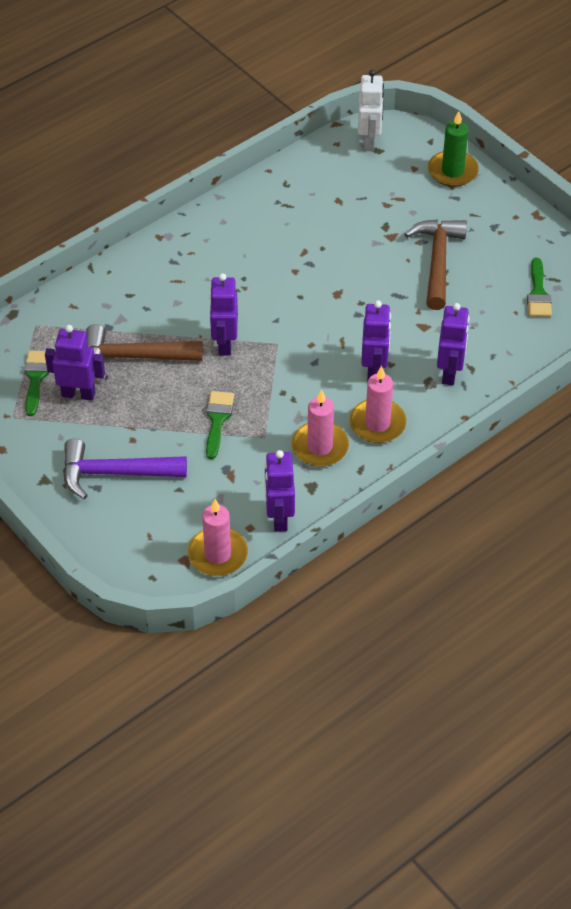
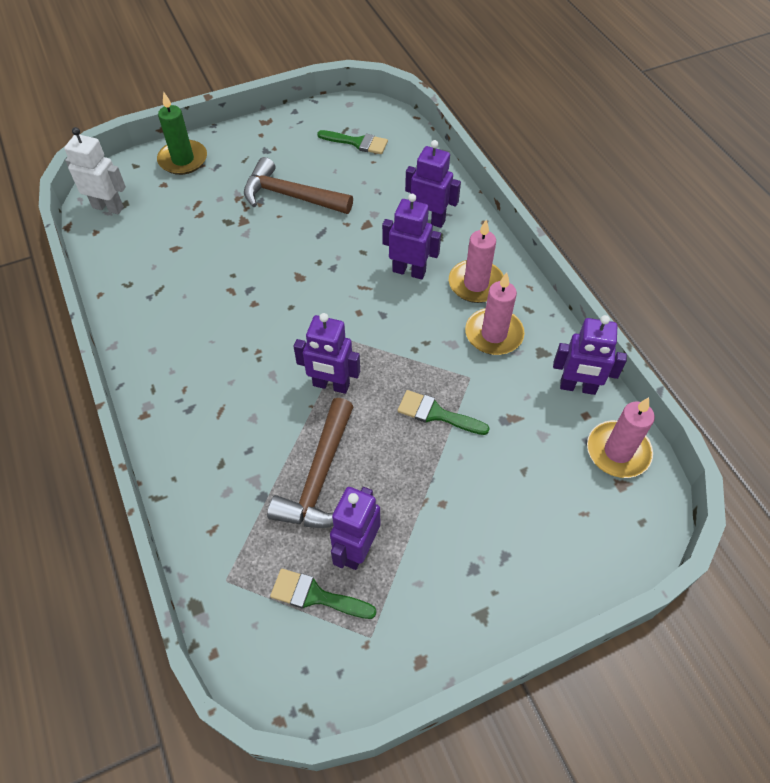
camera: 75 degrees left, 5 degrees up
(114, 473) = (488, 532): purple hammer -> none

